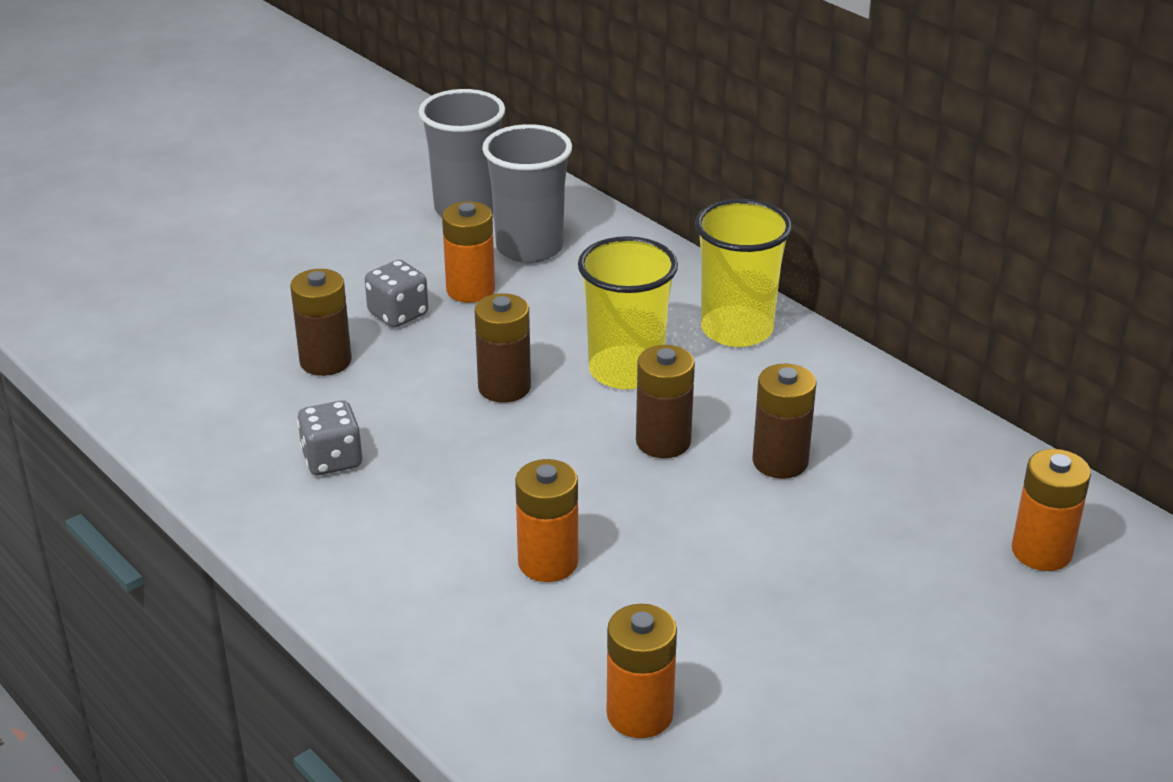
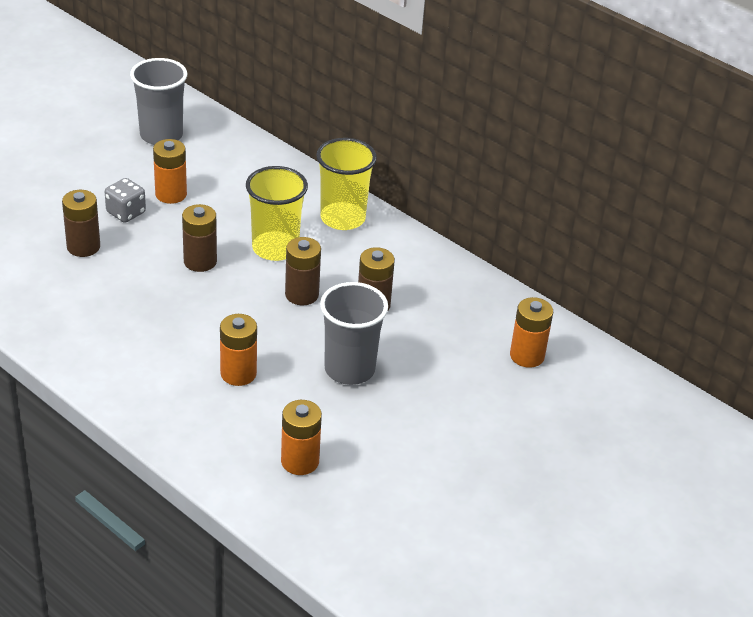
camera: 10 degrees left, 5 degrees up
(332, 460) = (97, 313): grey dice -> none
(529, 248) = (206, 163): grey cup -> grey cup (349, 369)

